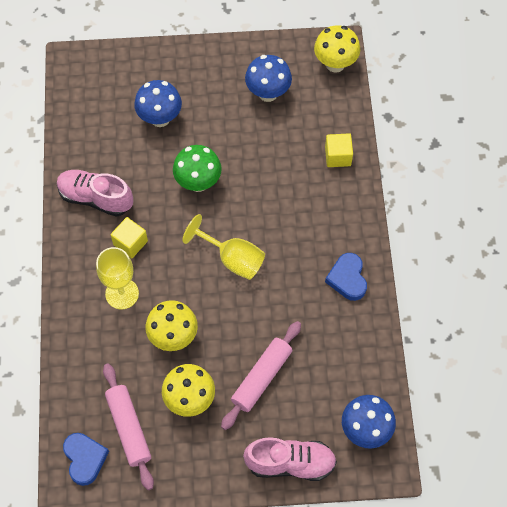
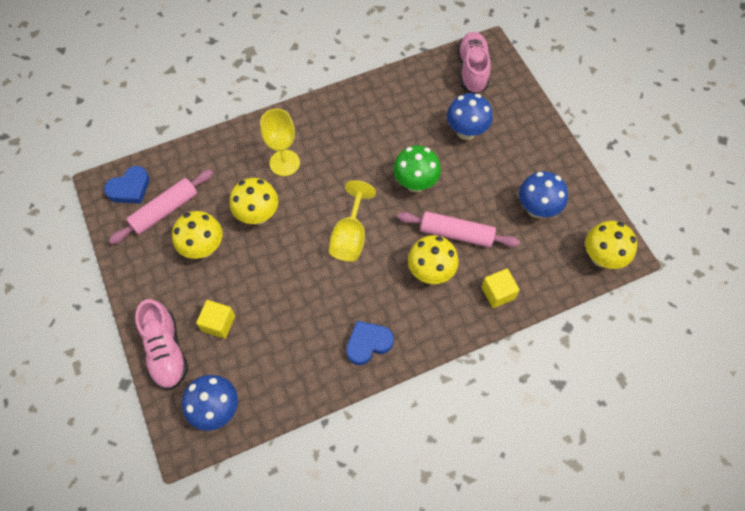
camera: 70 degrees right, 0 degrees up
(95, 198) = (366, 112): pink shoe -> pink shoe (472, 70)
(130, 243) = (334, 152): yellow cube -> yellow cube (218, 323)
(261, 378) = (241, 299): pink rolling pin -> pink rolling pin (456, 234)
(296, 202) = (430, 272): none -> yellow mushroom

